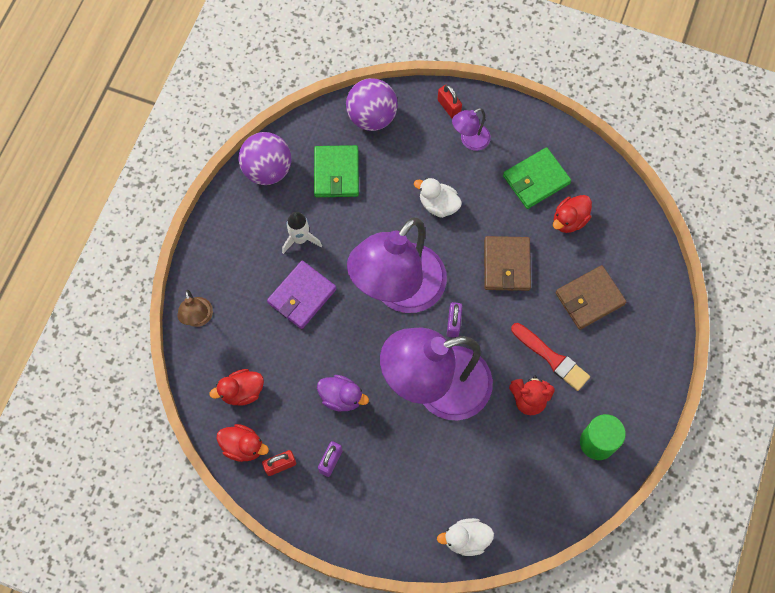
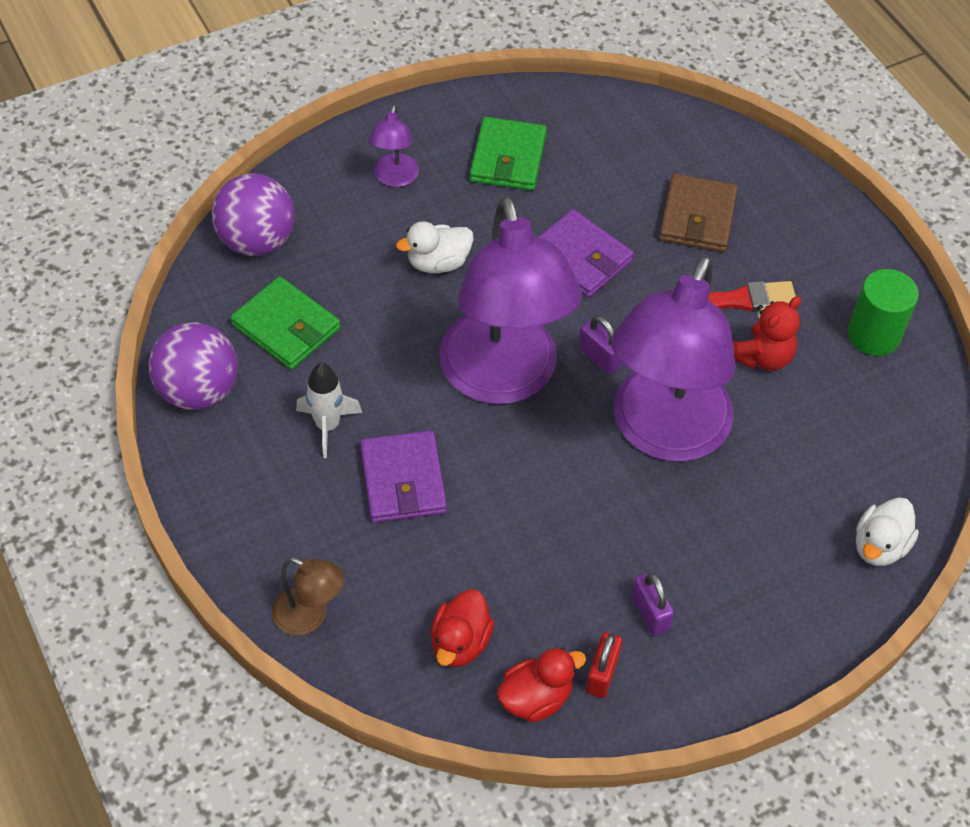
camera: 50 degrees left, 15 degrees down
(341, 397) = (577, 538): purple duck -> none
(449, 107) = (332, 166): red padlock -> none
(506, 265) = (580, 257): brown wallet -> purple wallet
(569, 220) = (587, 166): red duck -> none

